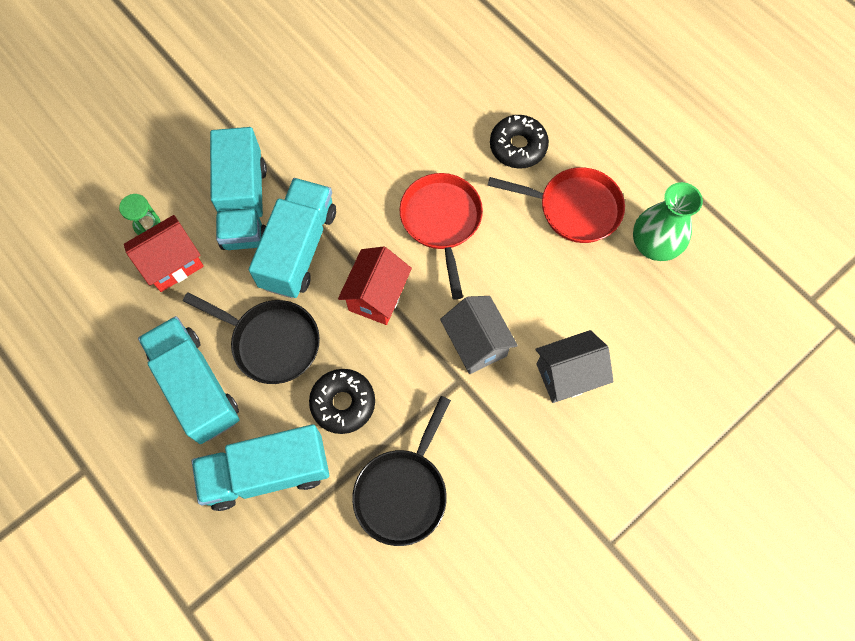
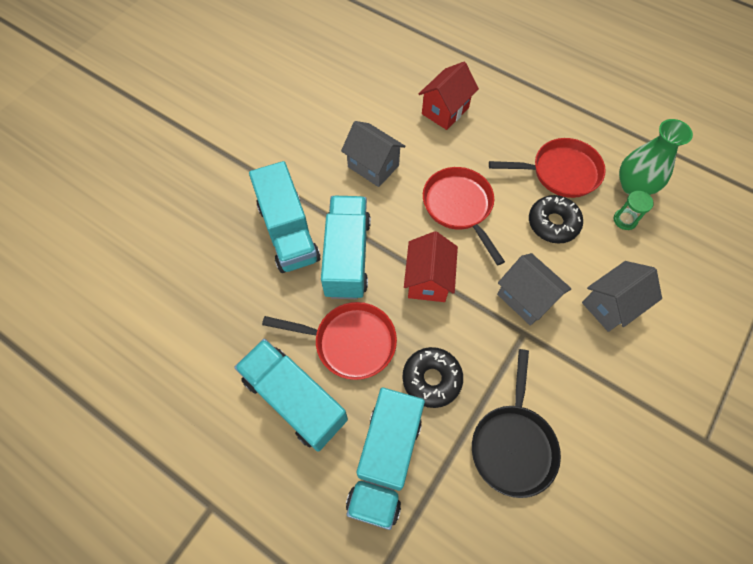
camera: 15 degrees left, 5 degrees down
(147, 224) = (207, 268): green hourglass -> green hourglass (625, 220)
(172, 264) = (240, 296): red house -> red house (445, 111)
(267, 472) = (385, 461): turquoise truck -> turquoise truck turned 45 degrees counterclockwise
(271, 342) = (350, 342): black pan -> red pan
(362, 150) = (373, 166): none -> grey house
(518, 146) = (497, 136): black donut -> black donut (553, 223)

